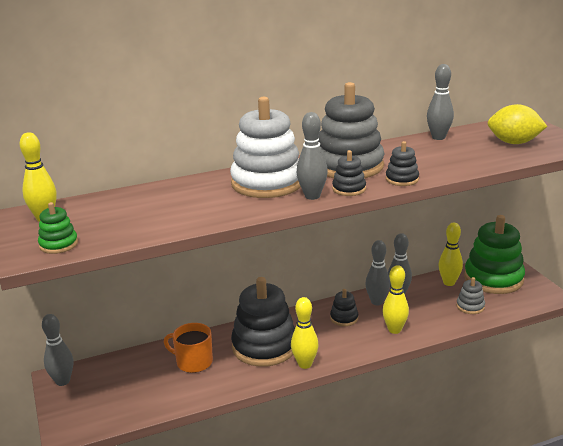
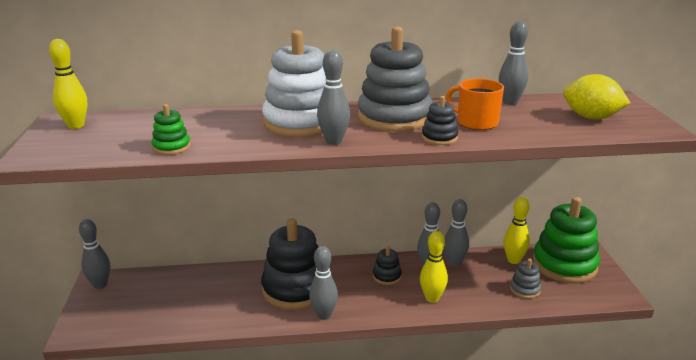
camera: 15 degrees right, 0 degrees up
(58, 244) = (64, 150): green stacking toy -> green stacking toy (171, 147)
(193, 362) = (222, 290): orange mug -> orange mug (476, 122)
(305, 364) = (324, 315): yellow bowling pin -> grey bowling pin
(349, 189) = (376, 139): black stacking toy -> none

